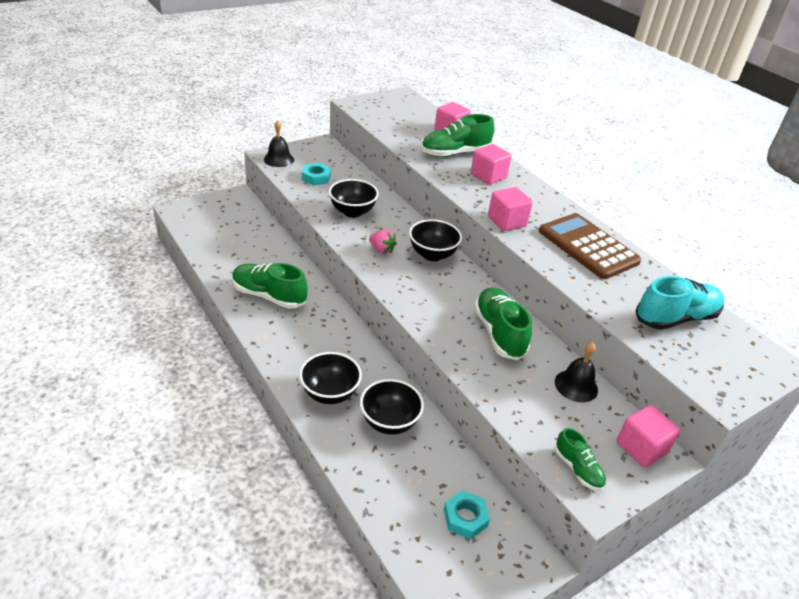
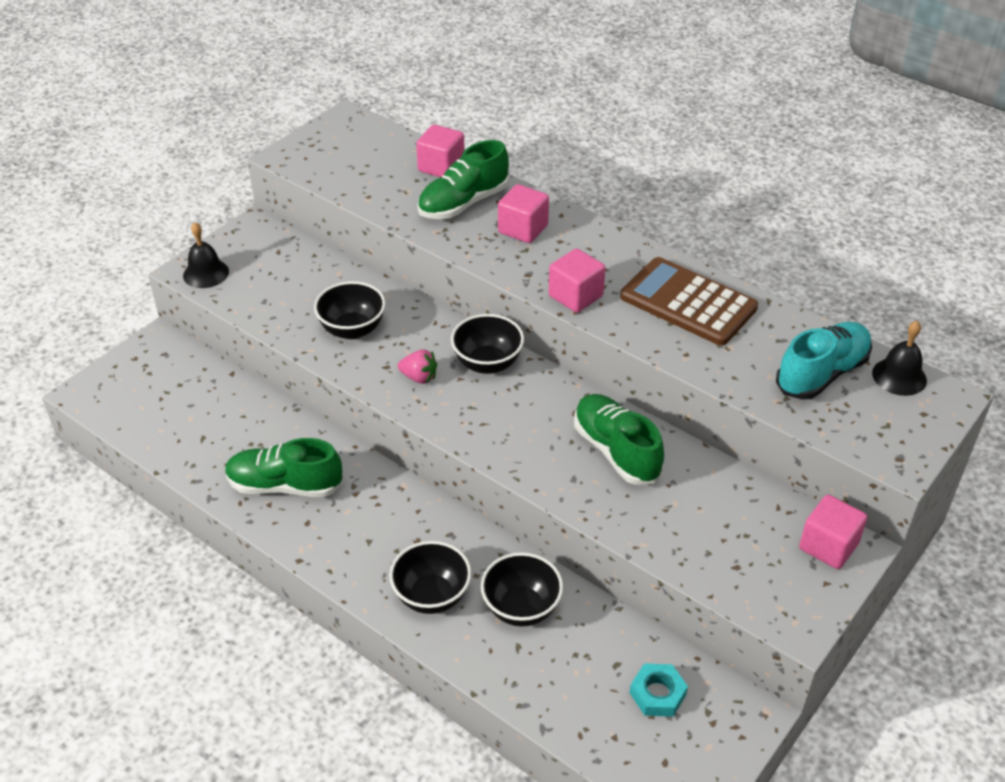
camera: 15 degrees left, 5 degrees up
(316, 177) = (275, 288): turquoise nut -> none
(576, 385) = (731, 492): black bell -> black bell (899, 376)
(578, 469) = (769, 596): green shoe -> none

